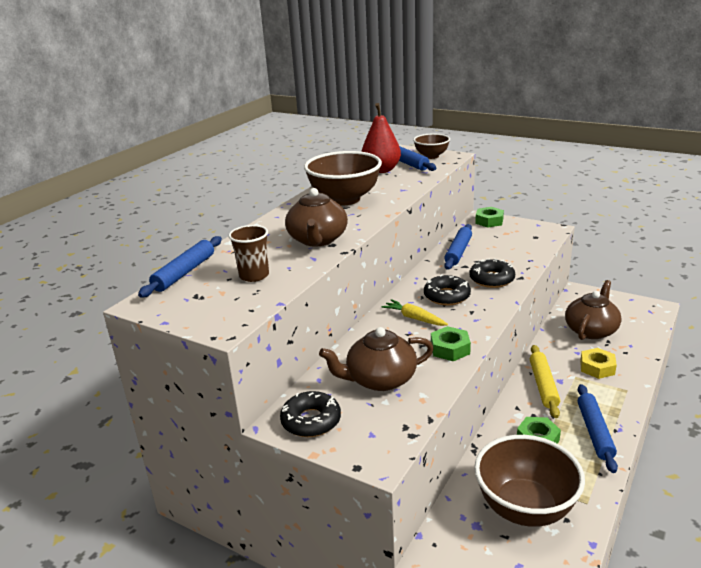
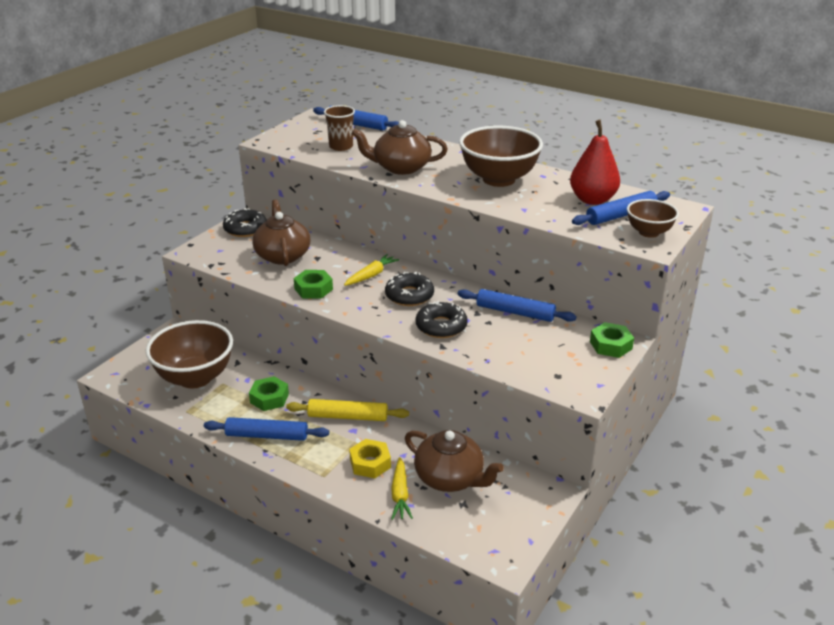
camera: 90 degrees right, 5 degrees up
(623, 350) = (400, 494): none -> yellow carrot

